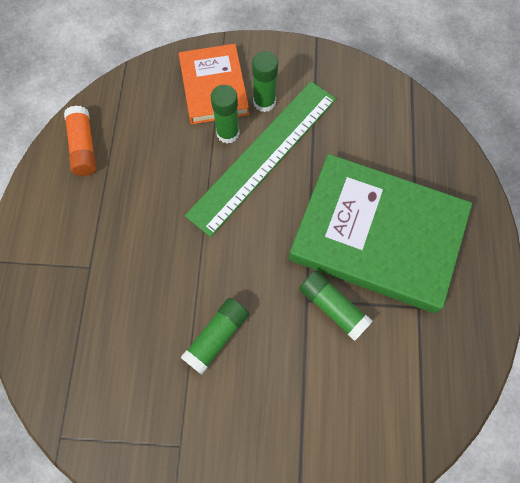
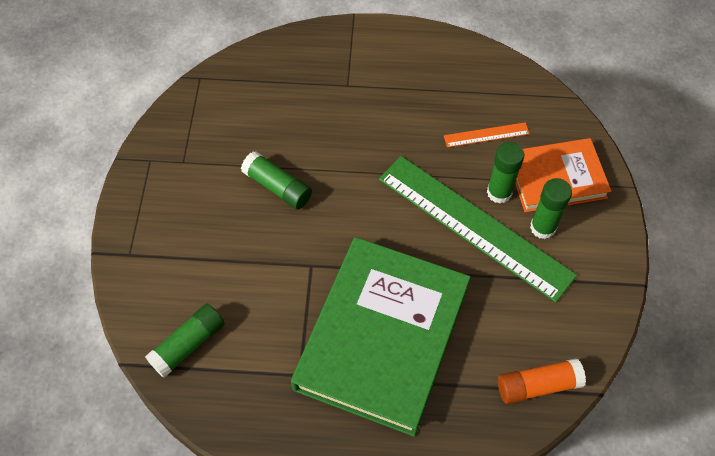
camera: 90 degrees right, 10 degrees down
(83, 147) = (472, 70): orange glue stick -> orange glue stick (538, 385)
(163, 139) = (486, 135): none -> orange ruler
(333, 307) = (303, 289): green glue stick -> green glue stick (188, 345)

